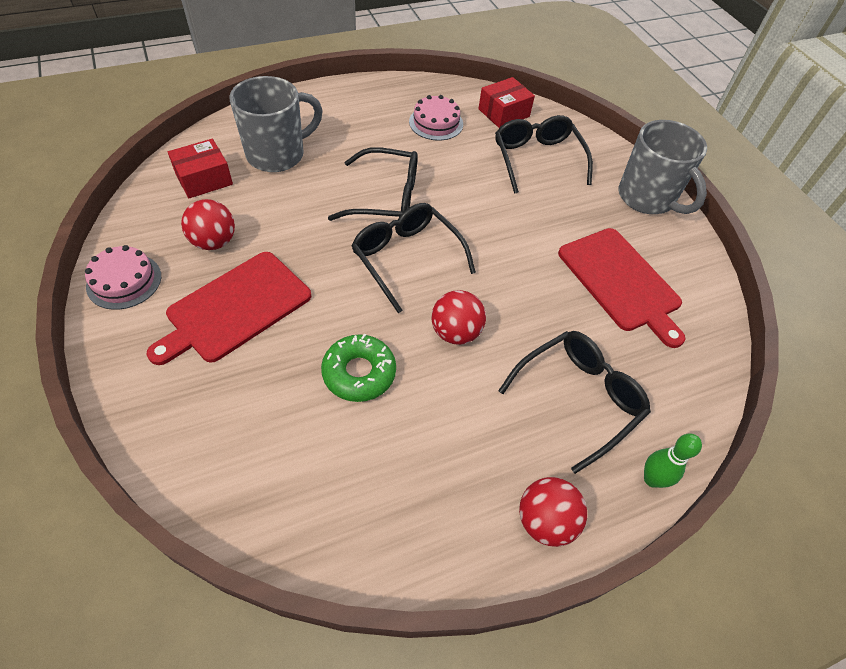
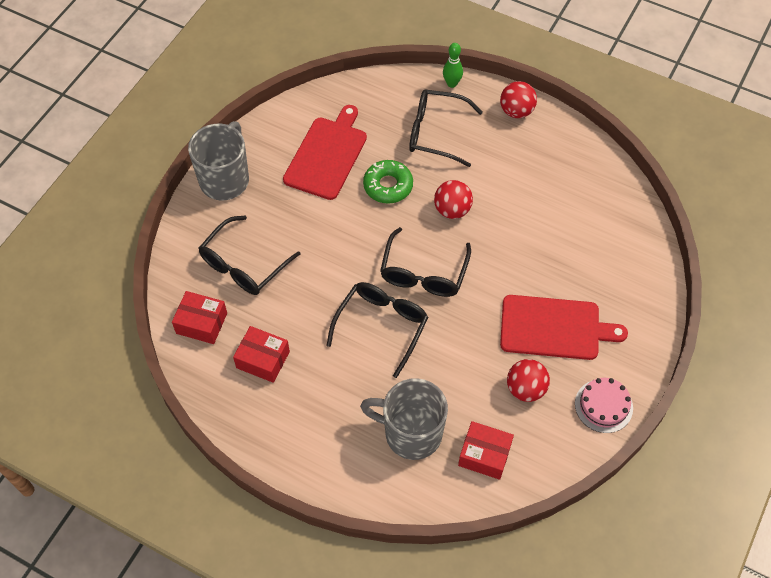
camera: 125 degrees left, 5 degrees up
(359, 373) = (525, 234): green donut -> green donut (388, 186)
(386, 198) = (382, 326): black glasses -> black glasses turned 60 degrees clockwise
(436, 123) = (263, 359): pink cake -> red box

